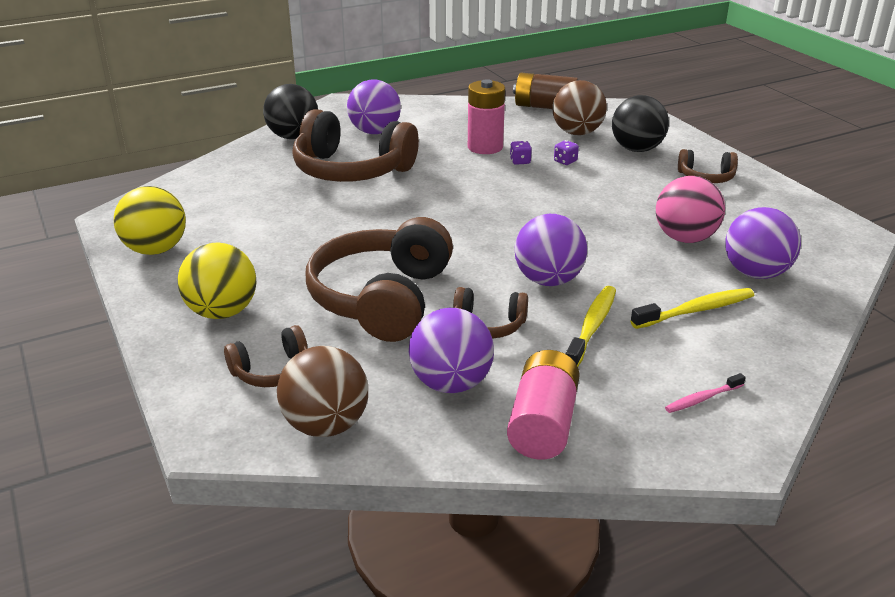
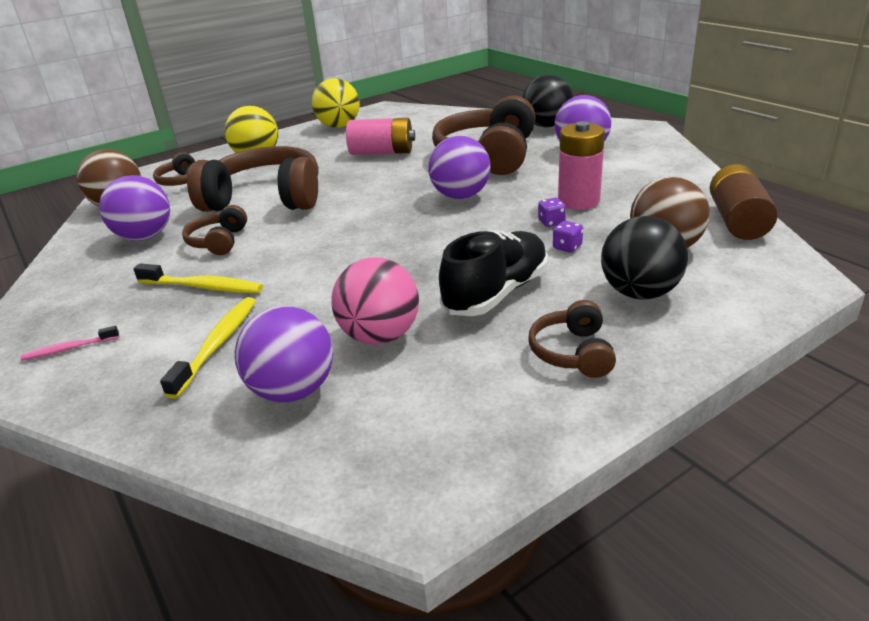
camera: 85 degrees right, 0 degrees up
(543, 424) = (78, 275): pink battery -> pink battery (382, 152)
(548, 280) = (288, 260): purple ball -> purple ball (460, 196)
(629, 192) = (496, 293): none -> black shoe
(696, 310) = (217, 345): yellow toothbrush -> yellow toothbrush turned 135 degrees counterclockwise
(702, 399) = (69, 349): pink toothbrush -> pink toothbrush turned 75 degrees counterclockwise

